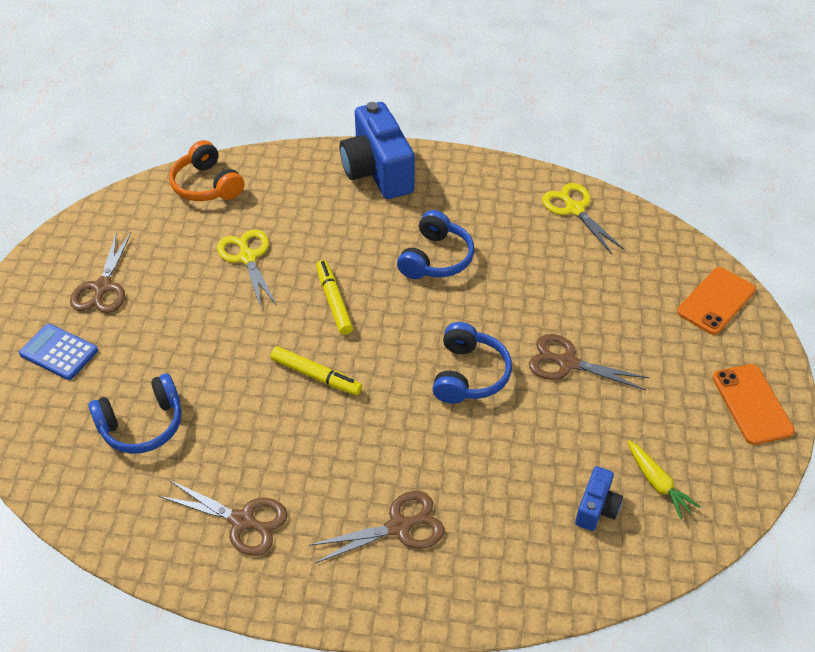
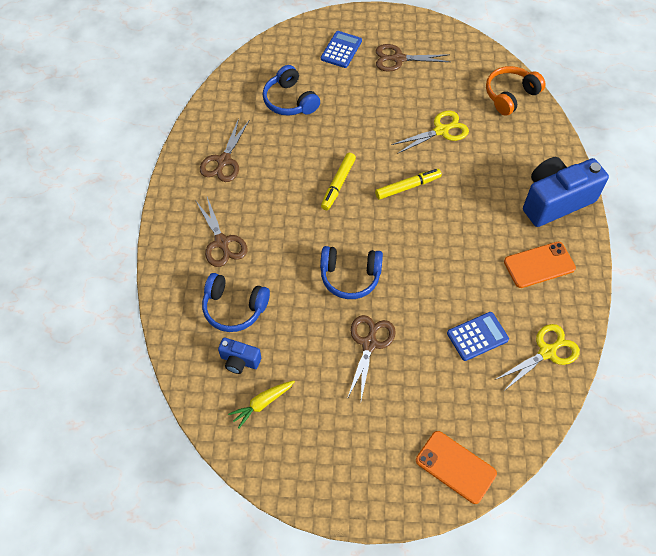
camera: 85 degrees right, 10 degrees up
(436, 258) = (464, 249): blue headphones -> blue headphones (234, 308)
(556, 262) = (477, 336): none -> blue calculator
(752, 404) = (343, 484): orange phone -> orange phone (539, 265)

